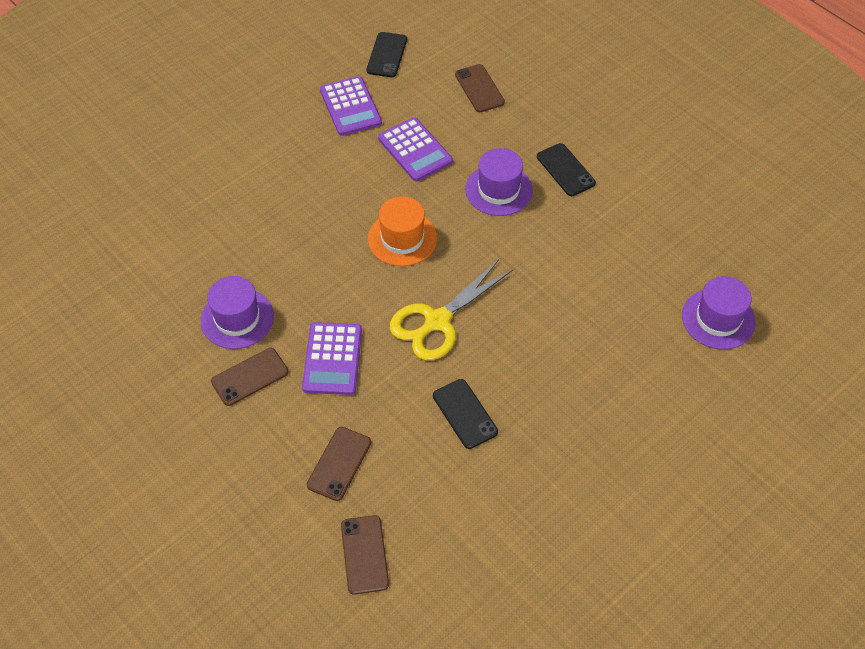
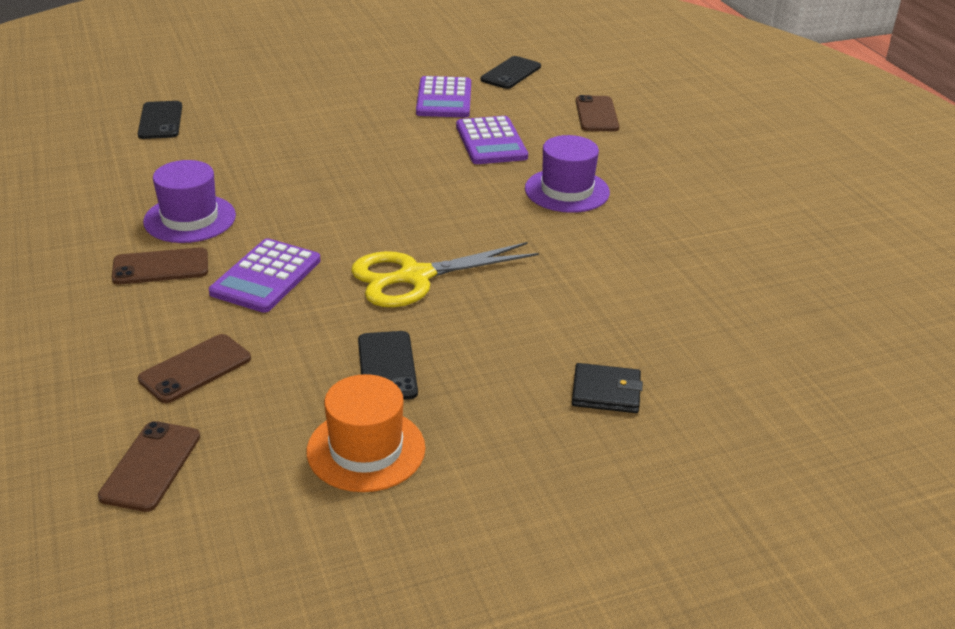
camera: 20 degrees right, 20 degrees down
(402, 238) = (425, 202): orange hat -> orange hat (366, 449)
(565, 170) = (659, 193): black phone -> black phone (160, 121)
(614, 384) = (606, 392): none -> black wallet
(718, 319) = (791, 367): purple hat -> none

